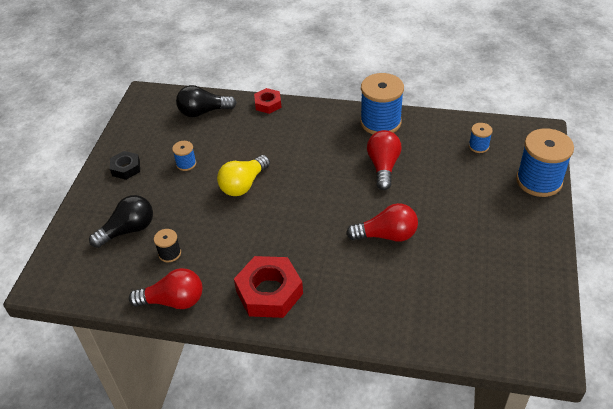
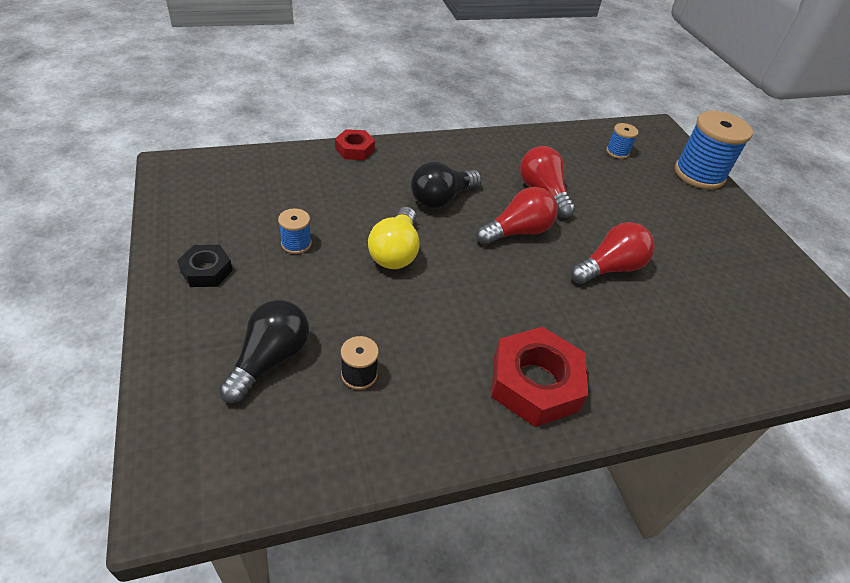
camera: 35 degrees left, 0 degrees up
(173, 301) = (414, 444): red light bulb -> red light bulb (517, 231)
(203, 112) = (274, 173): black light bulb -> black light bulb (441, 199)
(380, 122) = (501, 146): blue spool -> none

